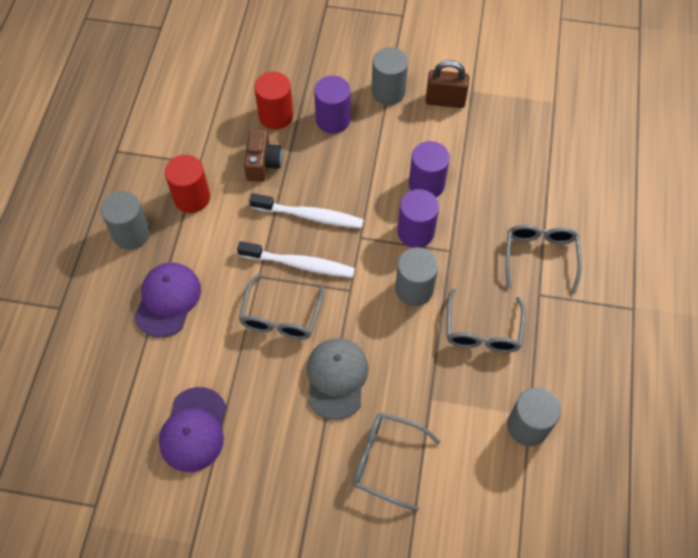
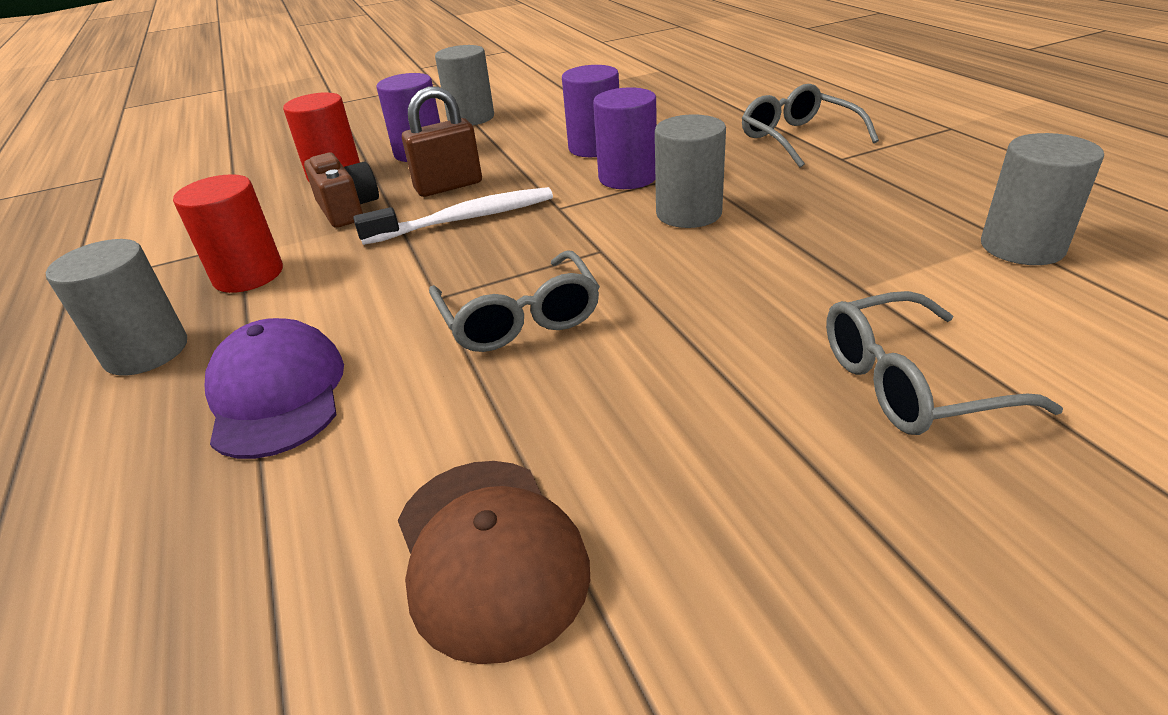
camera: 30 degrees left, 25 degrees down
(194, 429) = (489, 553): purple cap -> brown cap
(300, 264) = (495, 260): white toothbrush -> none
(336, 378) = (694, 336): grey cap -> none
(445, 101) = (545, 102): brown padlock -> brown padlock (448, 186)
(482, 331) = (826, 205): grey glasses -> none

